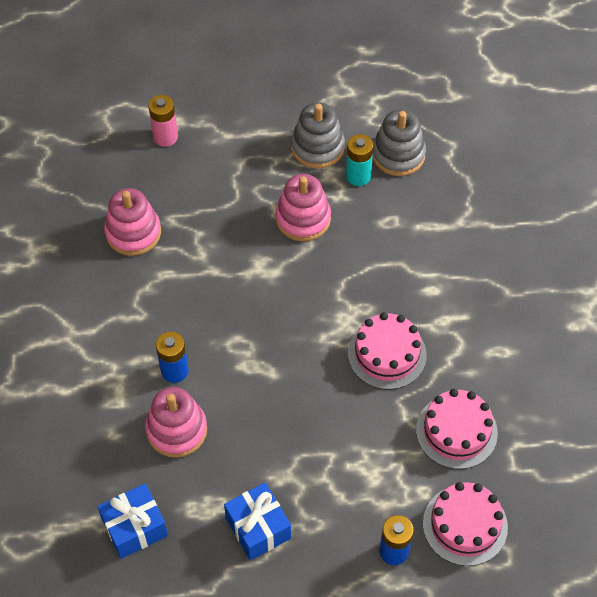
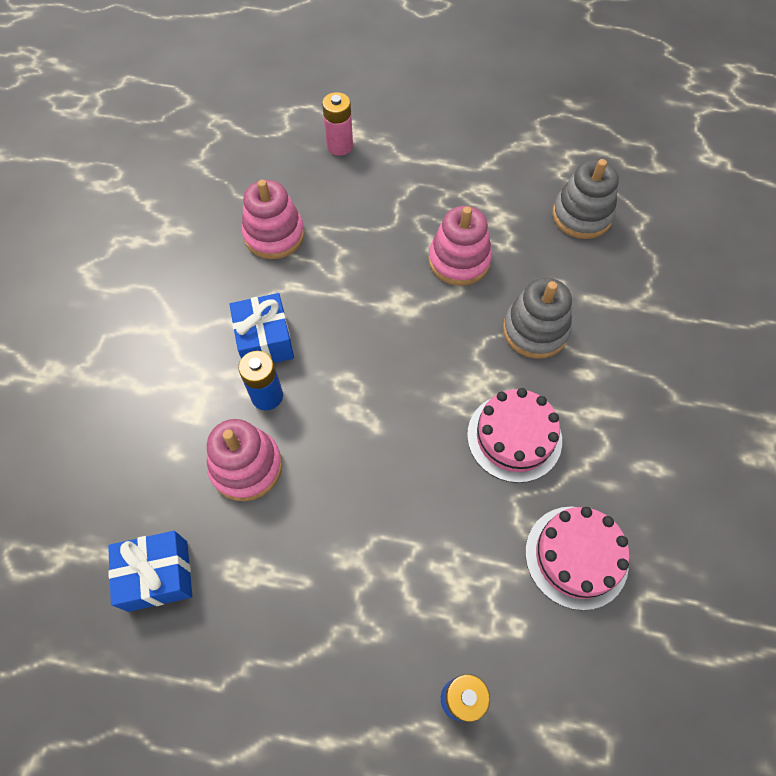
camera: 15 degrees right, 5 degrees up
(258, 528) = (301, 617): blue gift -> blue gift (265, 341)
(317, 147) = (495, 189): grey stacking toy -> grey stacking toy (535, 330)
(358, 176) = (532, 228): turquoise battery -> none
(465, 525) = (559, 688): pink cake -> none

